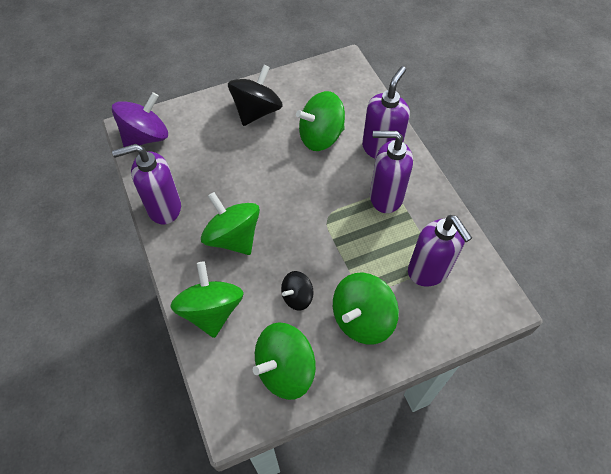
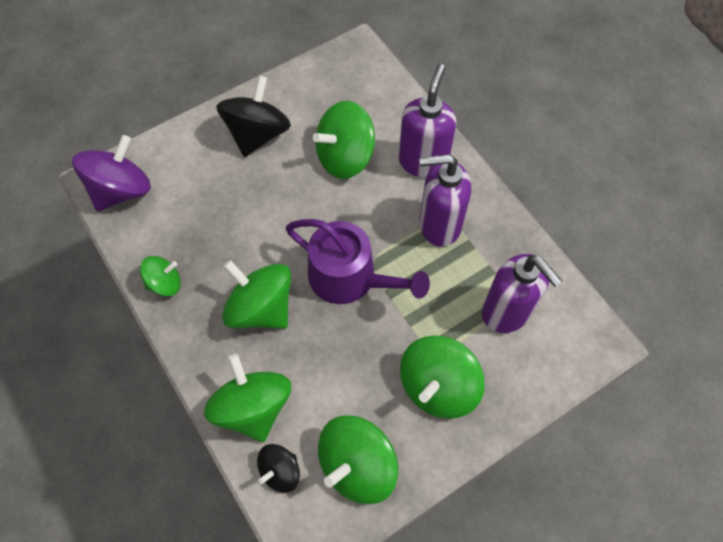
camera: 10 degrees left, 5 degrees up
(163, 208) = (165, 283): purple soap dispenser -> green spinning top
(297, 297) = (354, 372): black spinning top -> black spinning top (280, 471)
(307, 225) = (349, 278): none -> purple watering can

